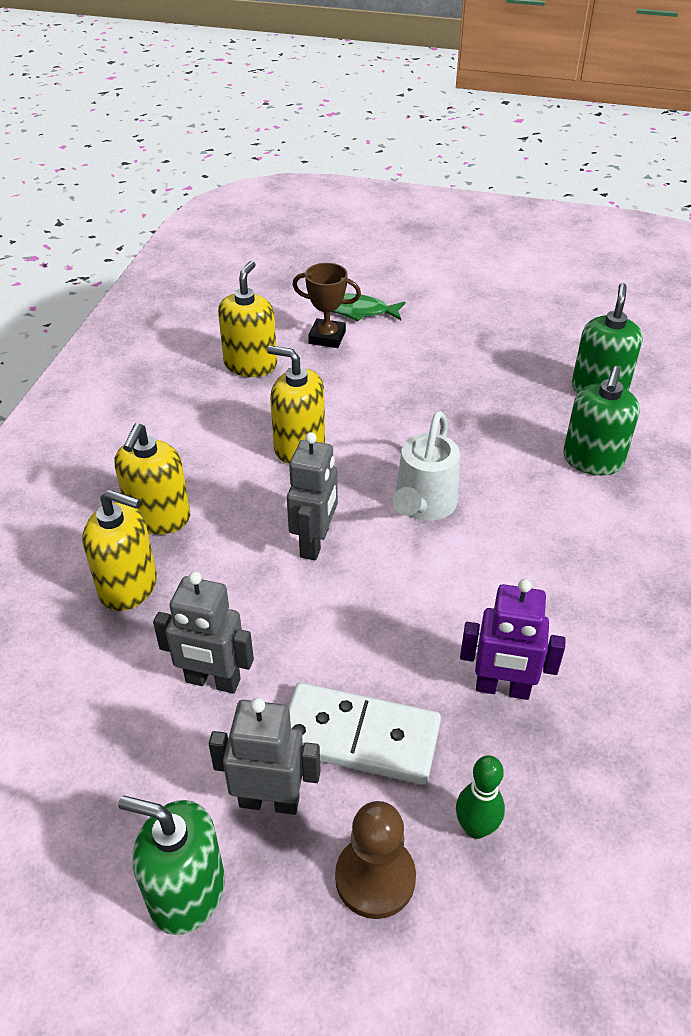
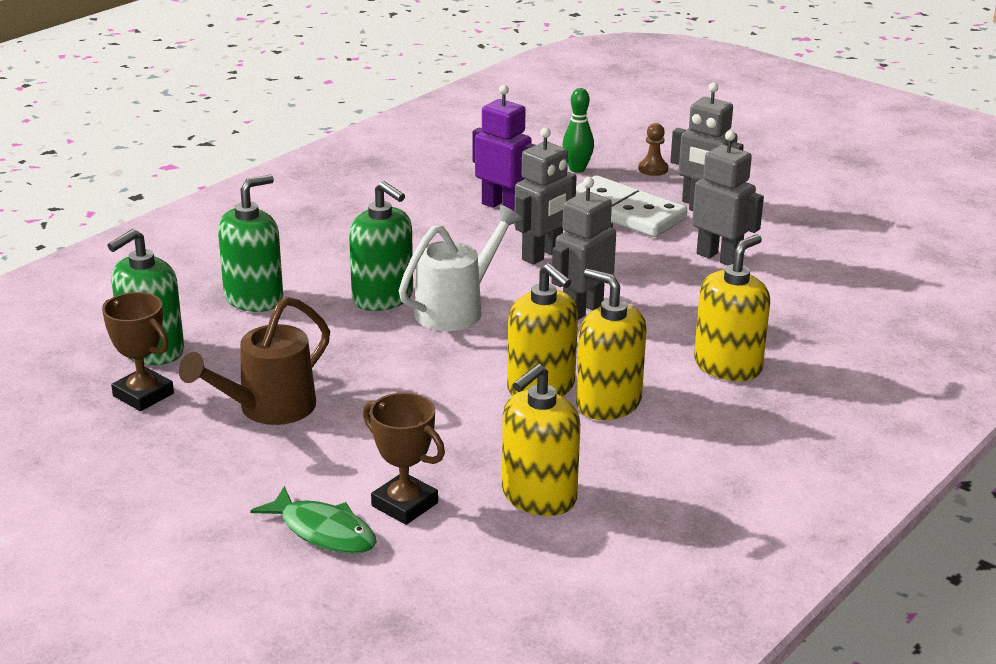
camera: 155 degrees left, 15 degrees down
(128, 586) = (773, 324): yellow soap dispenser -> yellow soap dispenser (608, 403)
(187, 892) = (771, 189): green soap dispenser -> green soap dispenser (383, 298)
(375, 878) = (653, 169): brown pawn -> brown pawn, size x0.58
(400, 612) = (542, 255): none -> grey robot
(469, 371) = (268, 409): none -> brown watering can
(558, 356) = (143, 395): none -> brown trophy

